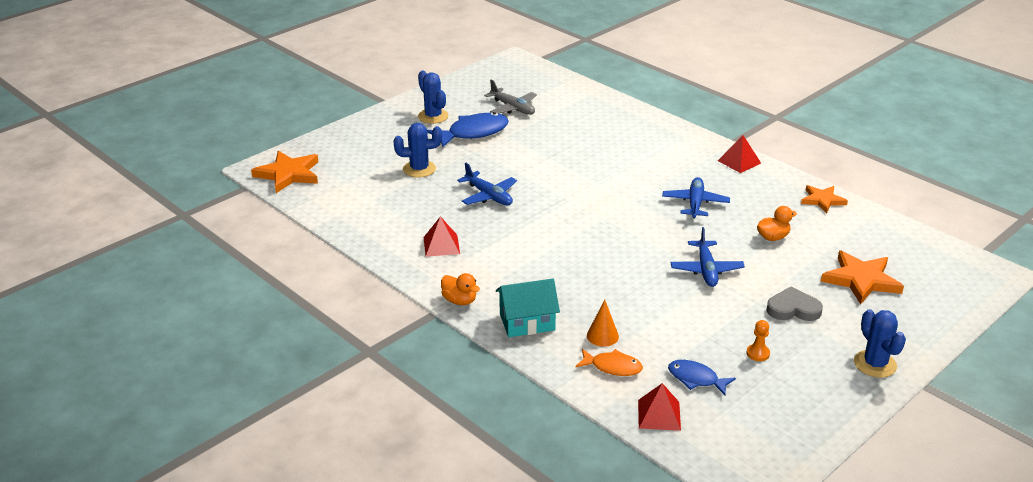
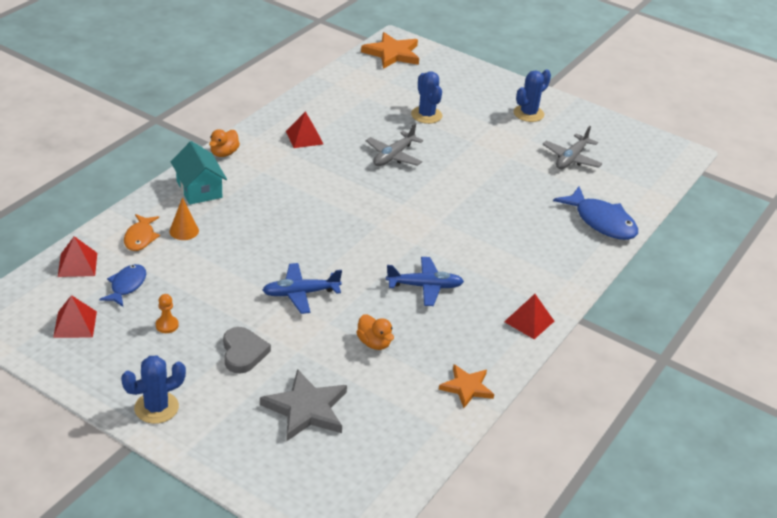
camera: 75 degrees right, 5 degrees up
(473, 133) = (508, 139): blue fish -> blue fish (601, 222)
(489, 196) = (393, 156): blue plane -> grey plane
(760, 416) = (75, 324): none -> red pyramid
(861, 280) = (306, 409): orange star -> grey star

